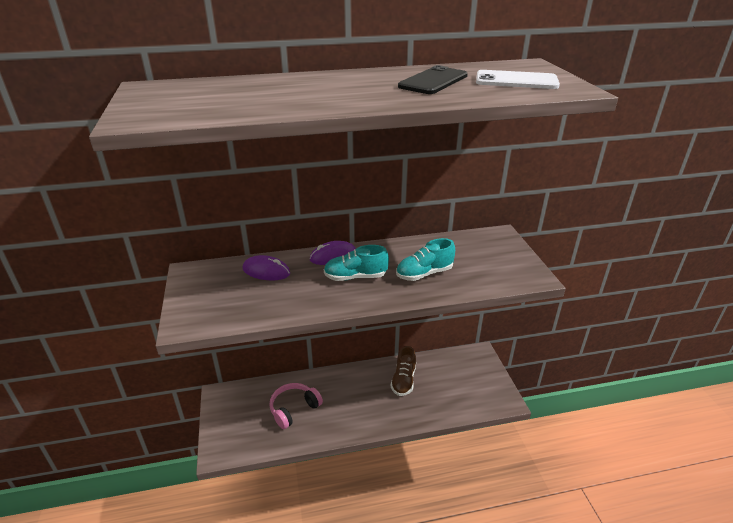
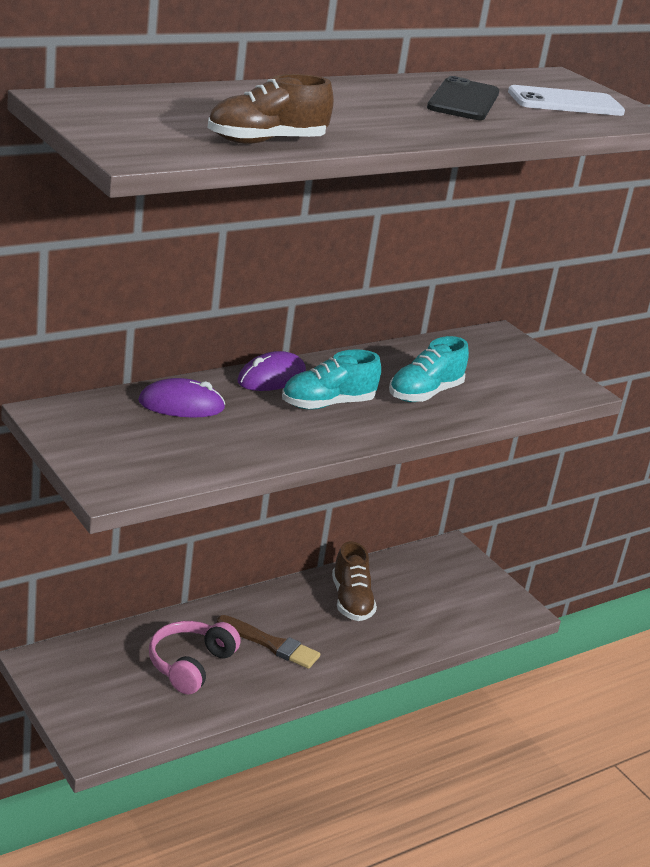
camera: 25 degrees left, 5 degrees down
(239, 111) = (266, 142): none -> brown shoe
(345, 402) = (271, 644): none -> brown brush

